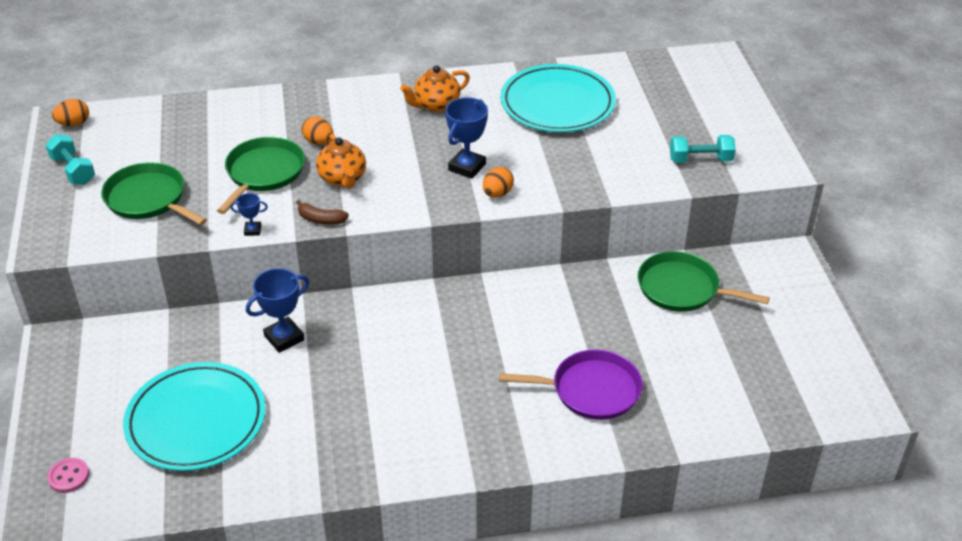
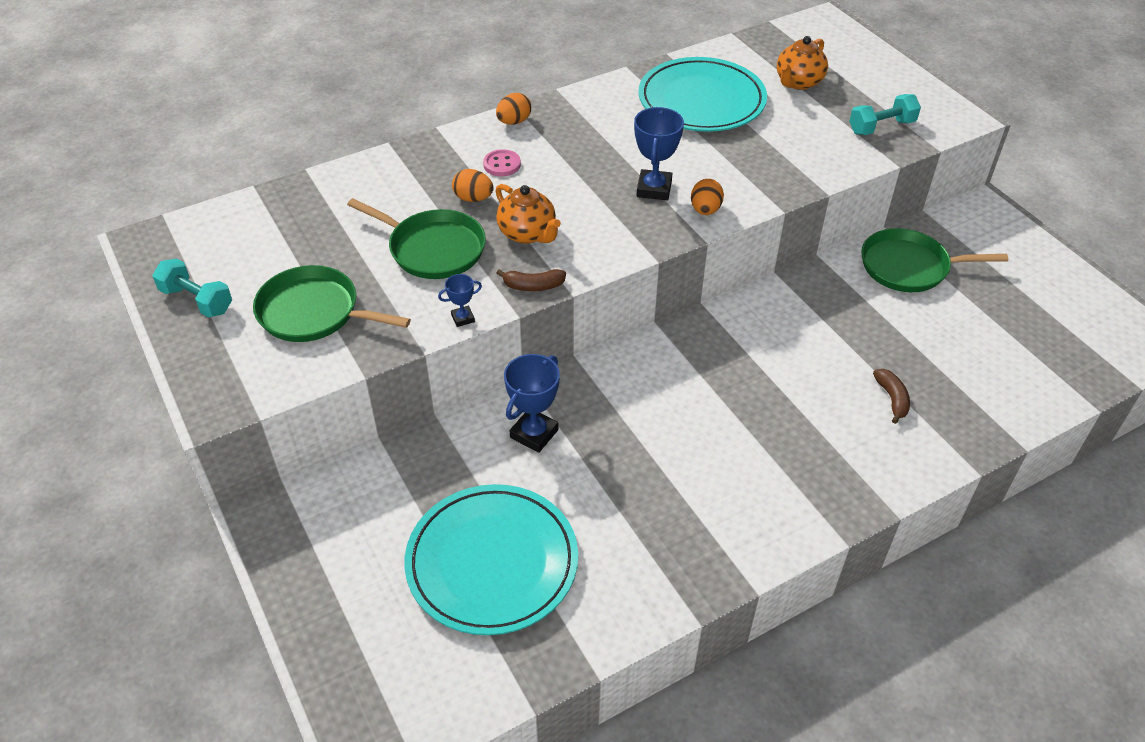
camera: 20 degrees left, 5 degrees up
(68, 476) = (377, 682): pink button -> pink button (502, 164)
(74, 124) = (163, 244): orange egg -> orange egg (514, 122)
(263, 173) = (433, 249): green pan -> green pan turned 120 degrees clockwise
(436, 105) = (576, 129): orange teapot -> orange teapot (798, 82)
(591, 390) = (892, 399): purple pan -> brown banana

